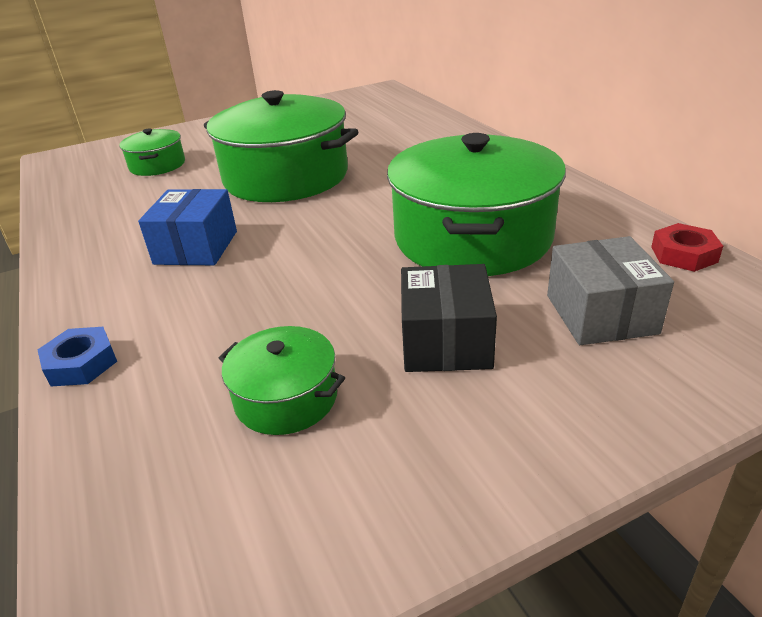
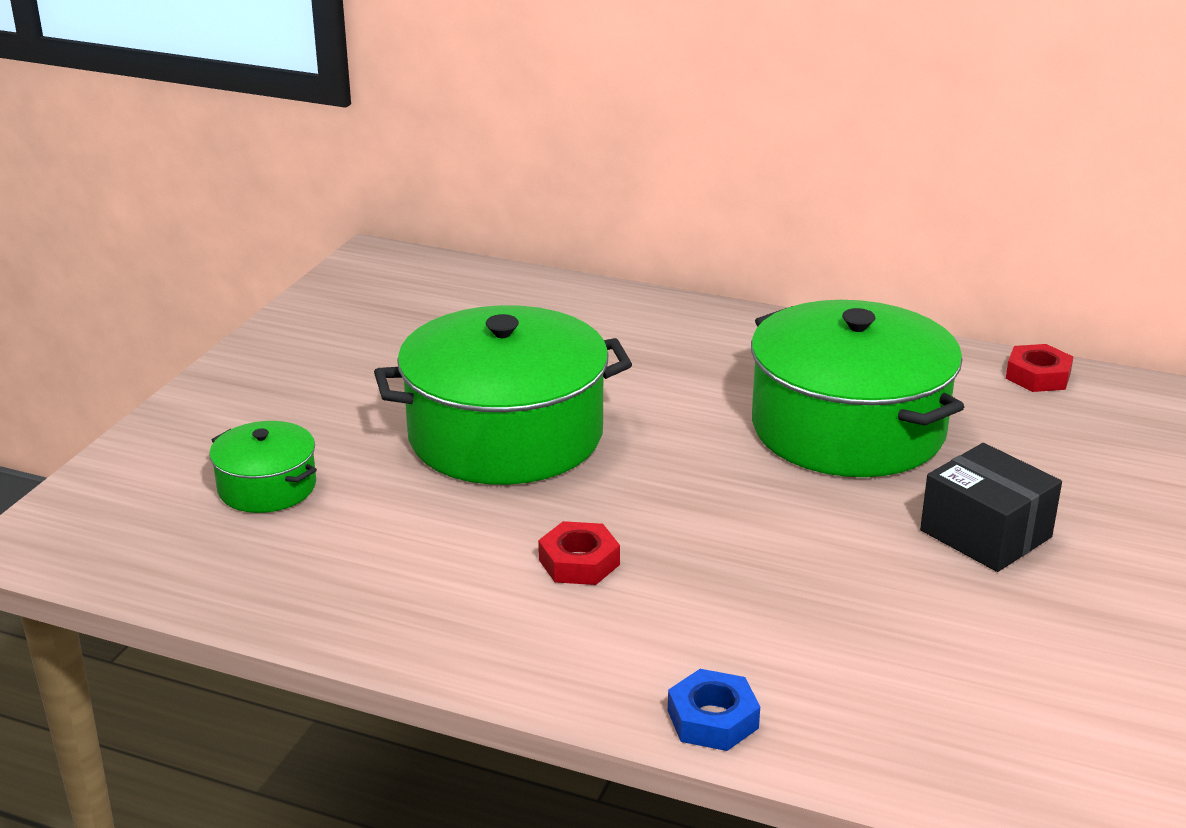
camera: 45 degrees left, 5 degrees down
(196, 247) = (579, 562): blue box -> red nut
(286, 398) = (947, 639): green pot -> none
(600, 314) = (1055, 457): grey box -> none

